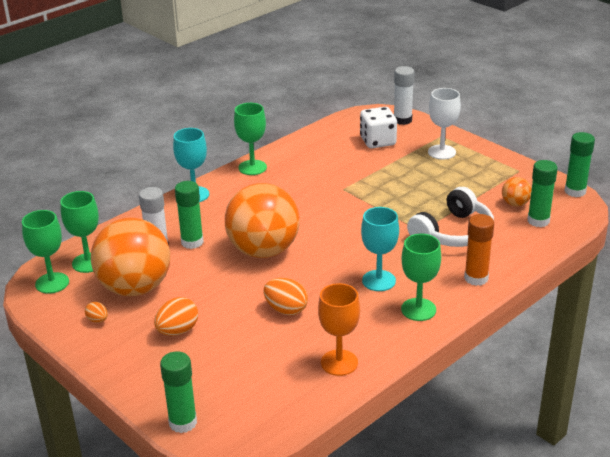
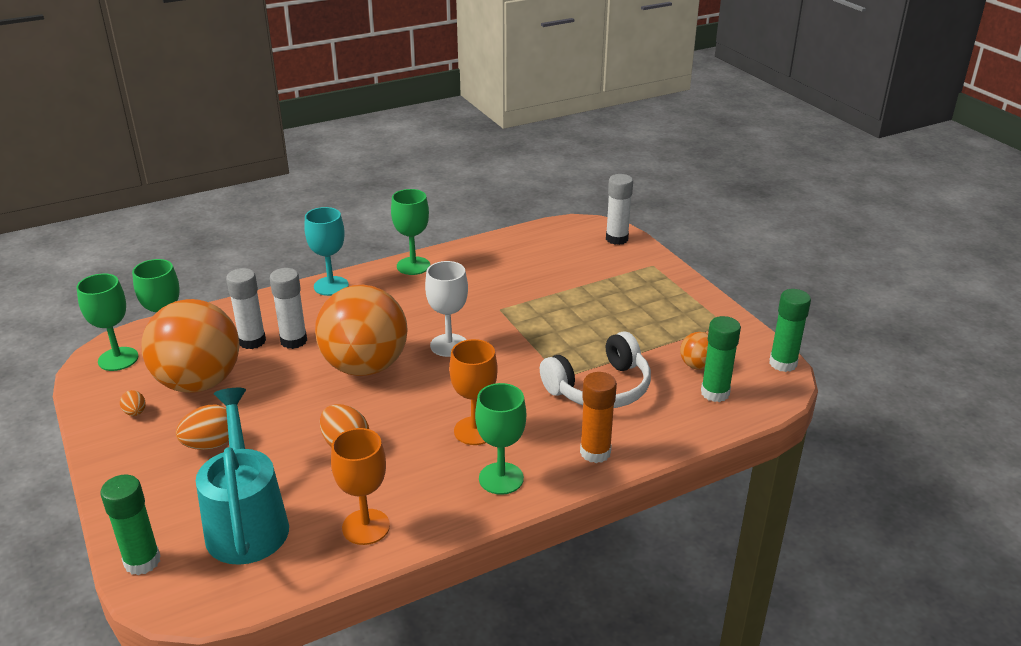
camera: 15 degrees right, 0 degrees up
(192, 242) = (293, 341): green glue stick -> white glue stick
(245, 378) = (246, 521): none -> turquoise watering can
(378, 141) = (573, 259): white dice -> none
(378, 281) = (475, 431): turquoise goblet -> orange goblet
(441, 152) = (642, 285): white goblet -> white goblet (449, 345)

